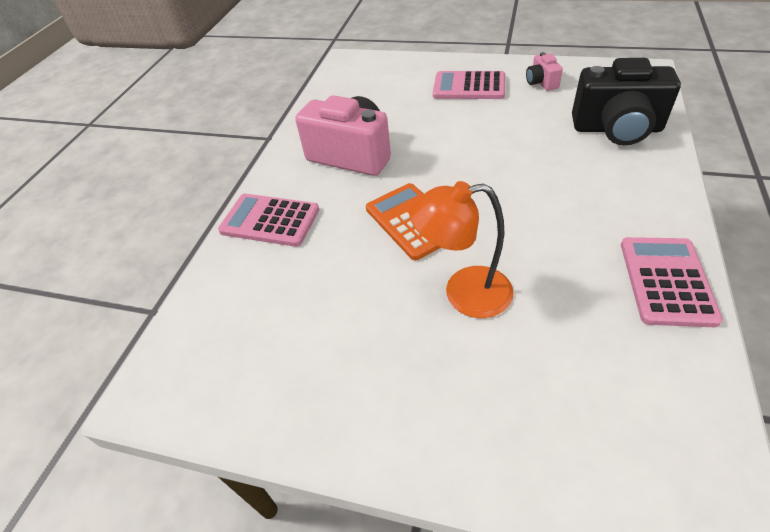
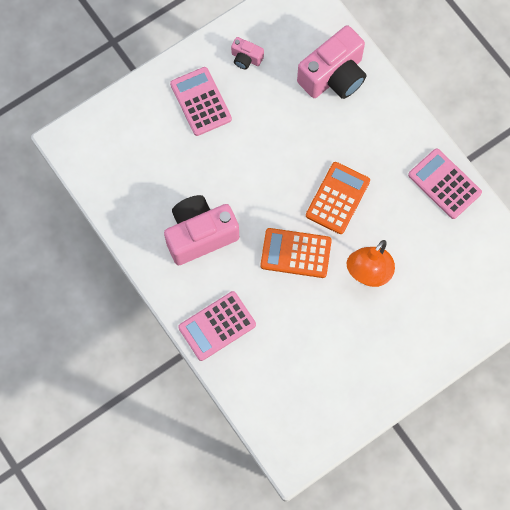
camera: 55 degrees left, 25 degrees up
(469, 86) = (201, 101): pink calculator -> pink calculator turned 105 degrees clockwise
(511, 210) = (337, 198): none -> orange calculator
(616, 129) = (334, 76): black camera -> pink camera

